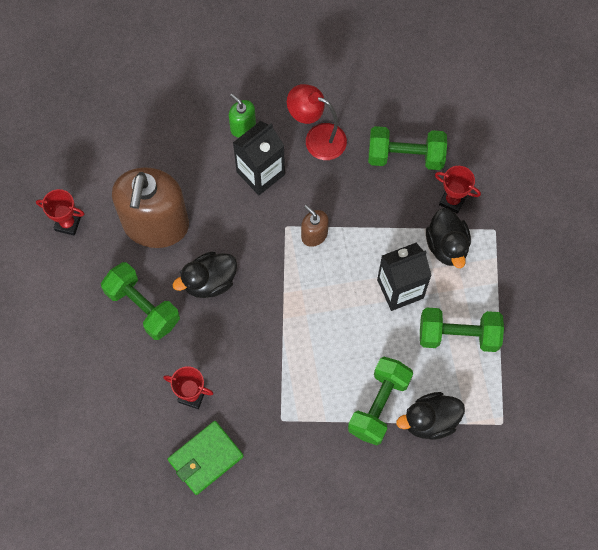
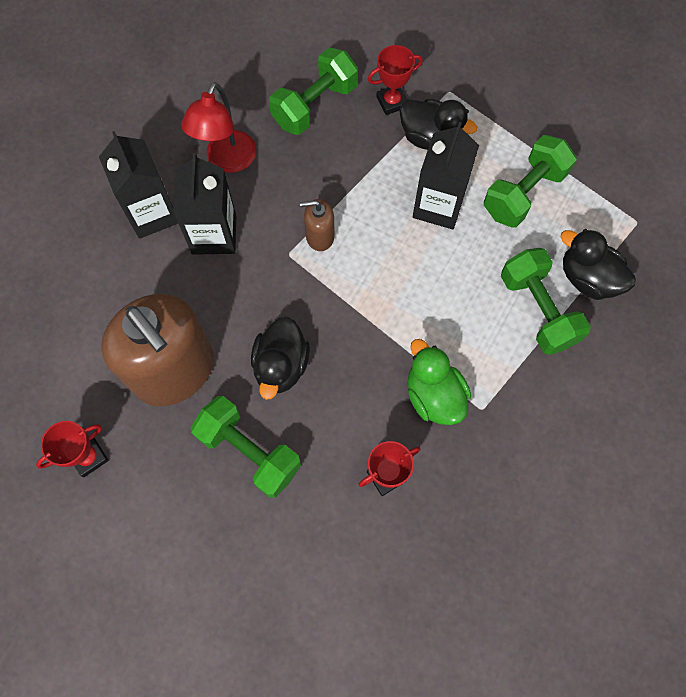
camera: 50 degrees left, 0 degrees up
(142, 307) = (249, 452): green dumbbell -> green dumbbell turned 45 degrees clockwise
(205, 458) = (464, 515): green wallet -> none
(243, 126) = (152, 213): green soap dispenser -> black carton
(266, 384) = (434, 395): none -> green duck
(317, 138) = (227, 161): red lamp -> red lamp turned 45 degrees counterclockwise
(430, 421) = (588, 278): black duck -> black duck turned 105 degrees clockwise

